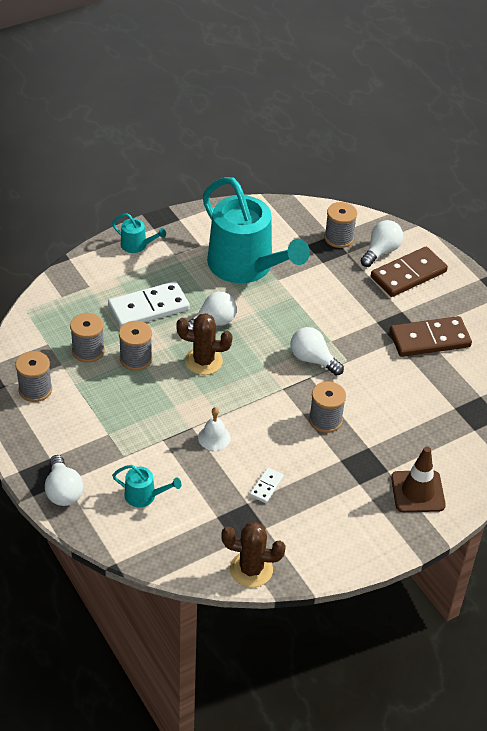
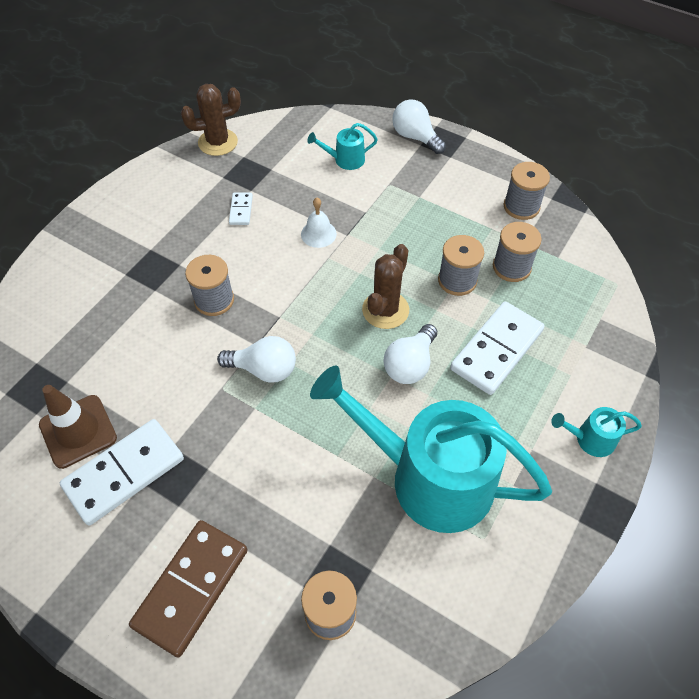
camera: 155 degrees right, 10 degrees up
(203, 361) = (385, 310): brown cactus -> brown cactus turned 45 degrees counterclockwise
(381, 251) = (251, 618): white light bulb -> none
(417, 491) = (86, 265): brown traffic cone -> brown traffic cone (78, 431)
(429, 339) = (124, 473): brown domino -> white domino

